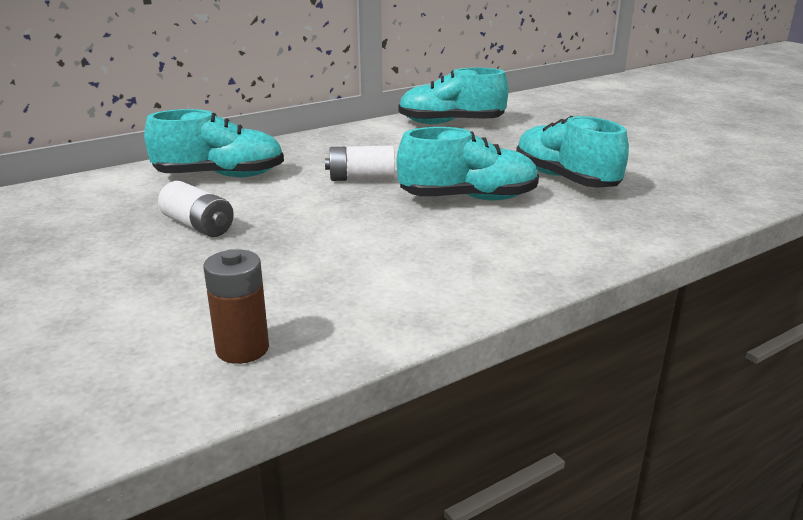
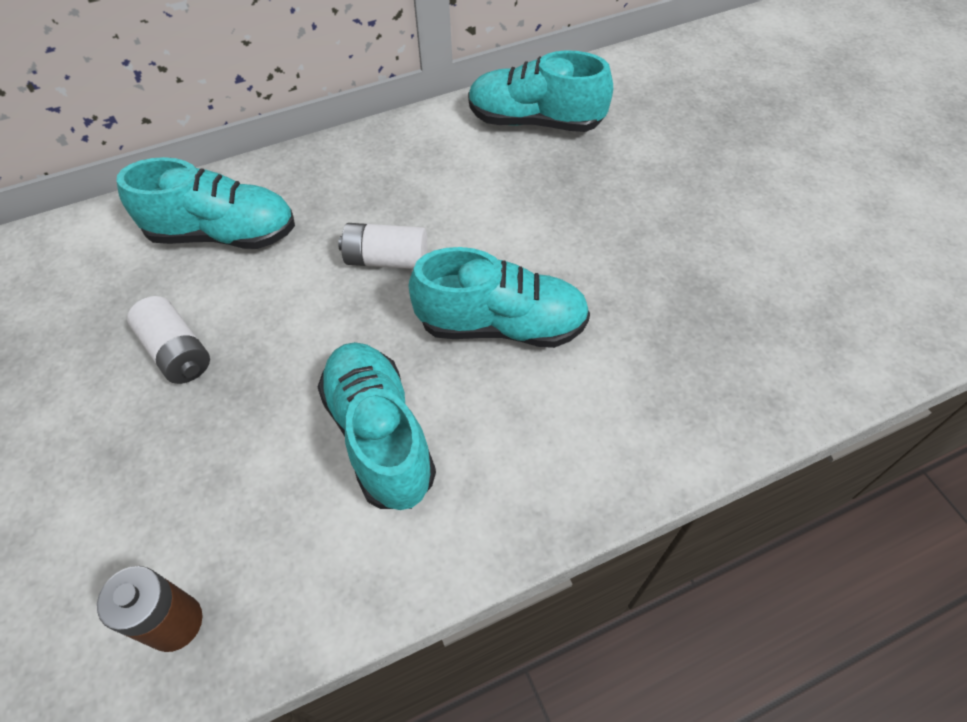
camera: 10 degrees right, 30 degrees up
(565, 179) = (636, 289): turquoise shoe -> turquoise shoe (379, 435)

